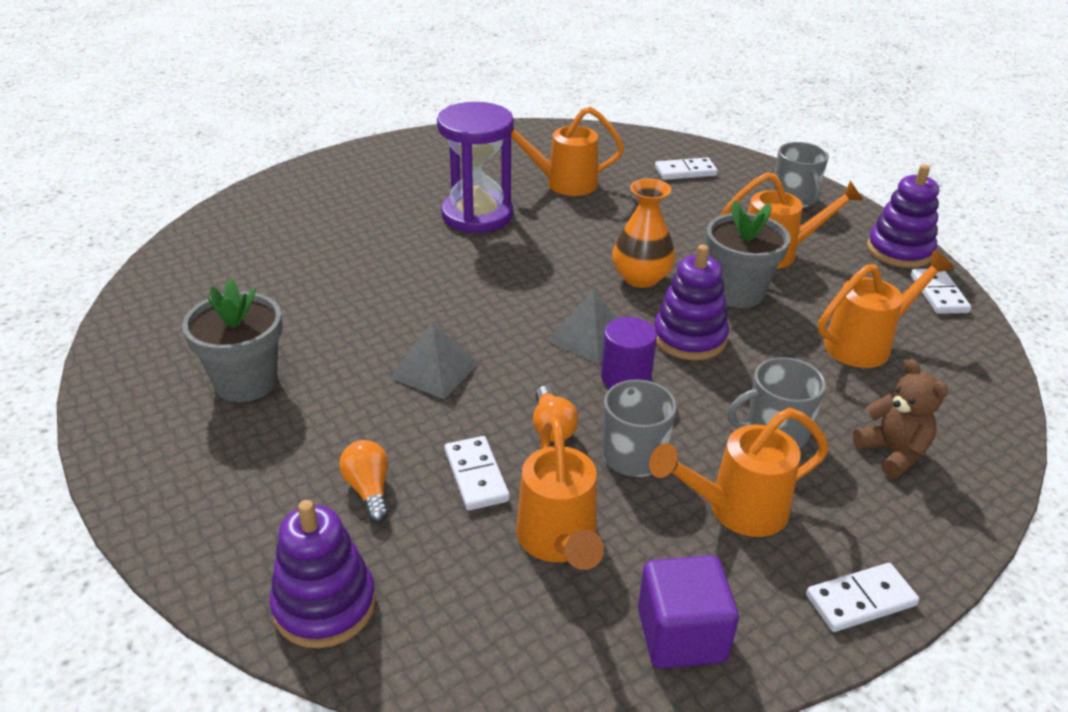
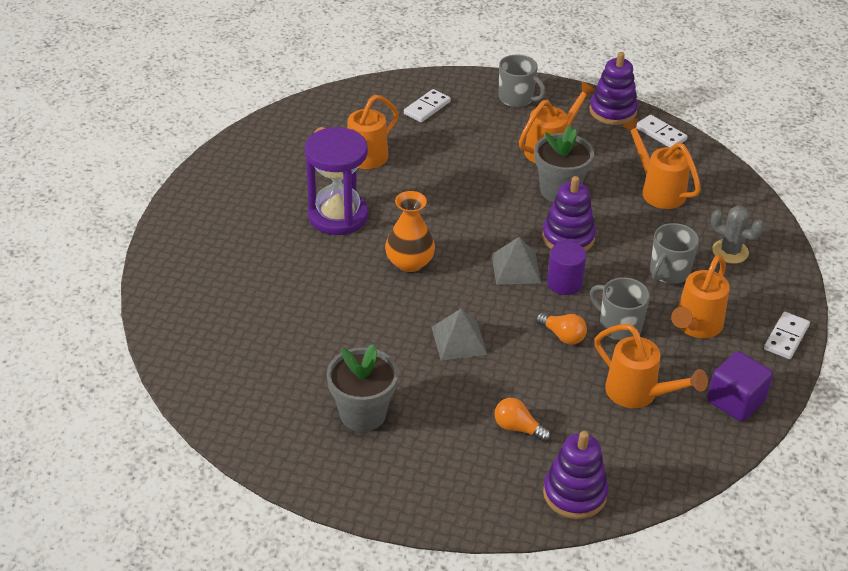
camera: 40 degrees left, 5 degrees up
(476, 476) = (559, 386): white domino -> none
(641, 278) = (496, 210): orange vase -> orange vase (409, 262)
(866, 344) = (658, 190): orange watering can -> orange watering can turned 60 degrees counterclockwise
(892, 453) = (730, 251): brown teddy bear -> grey cactus

